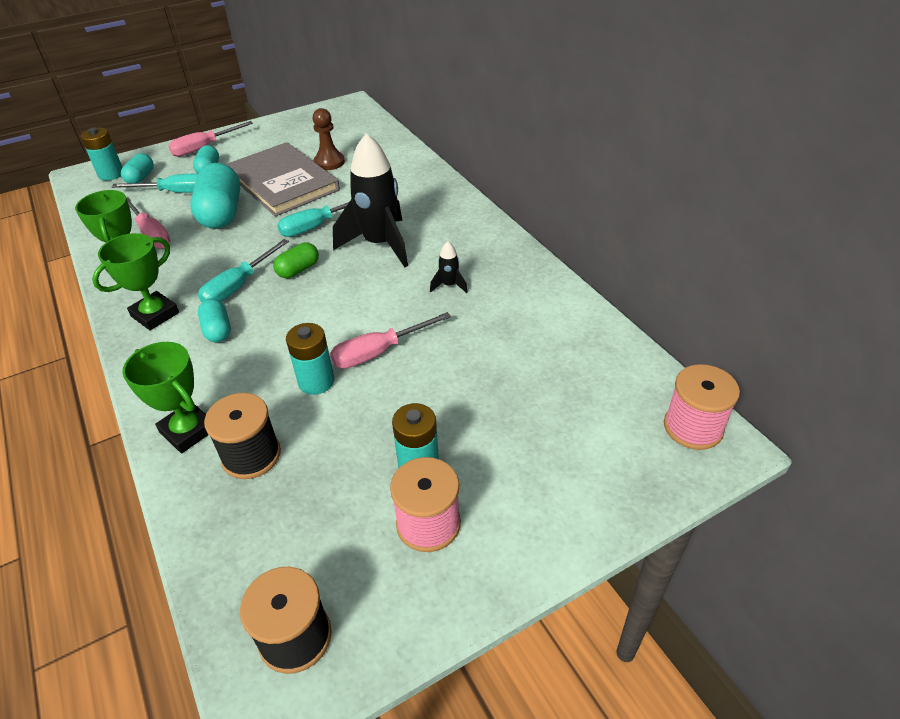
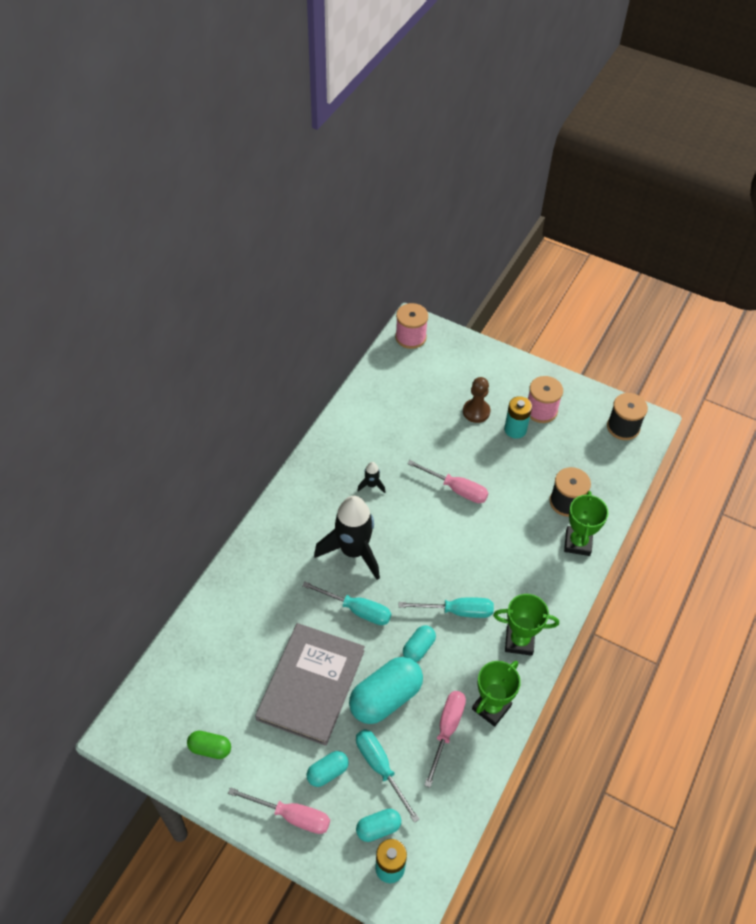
camera: 125 degrees left, 10 degrees up
(217, 330) = (503, 590): turquoise capsule -> turquoise capsule (418, 648)
(298, 270) = (415, 585): green capsule -> green capsule (210, 748)
(316, 381) = (500, 506): turquoise battery -> none
(329, 162) = (256, 669): brown pawn -> brown pawn (476, 411)

